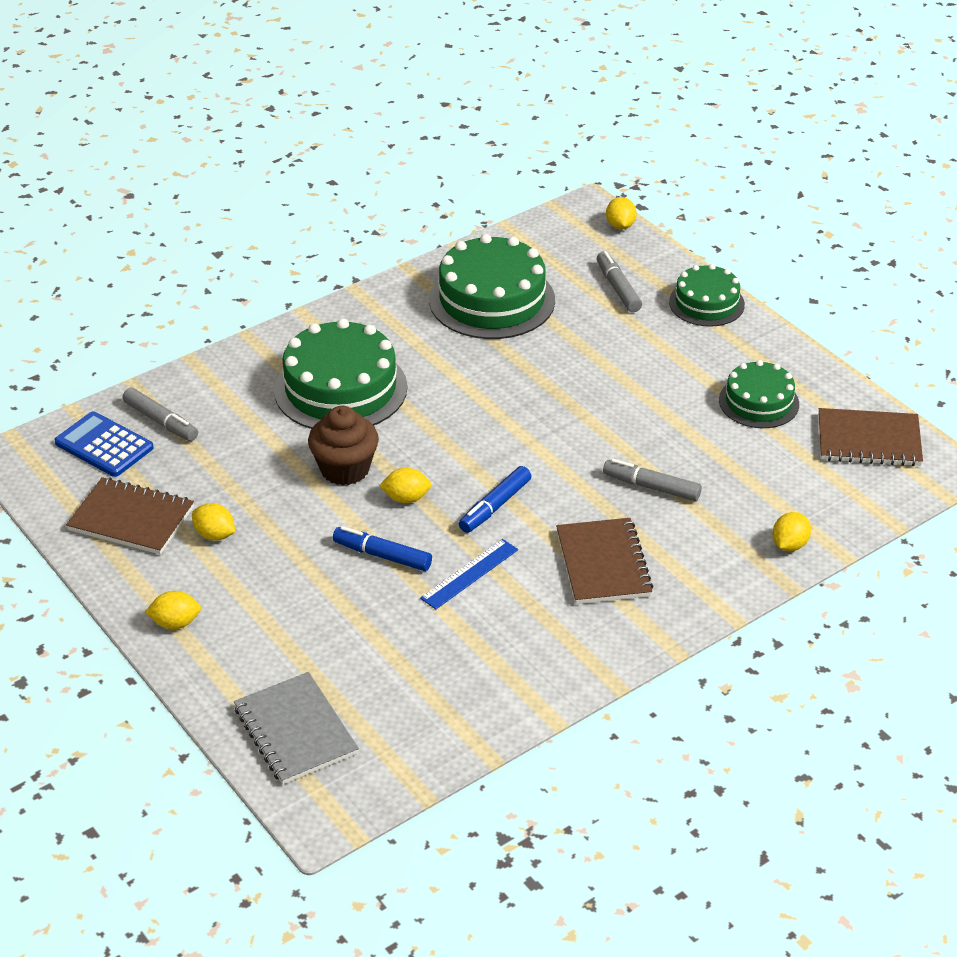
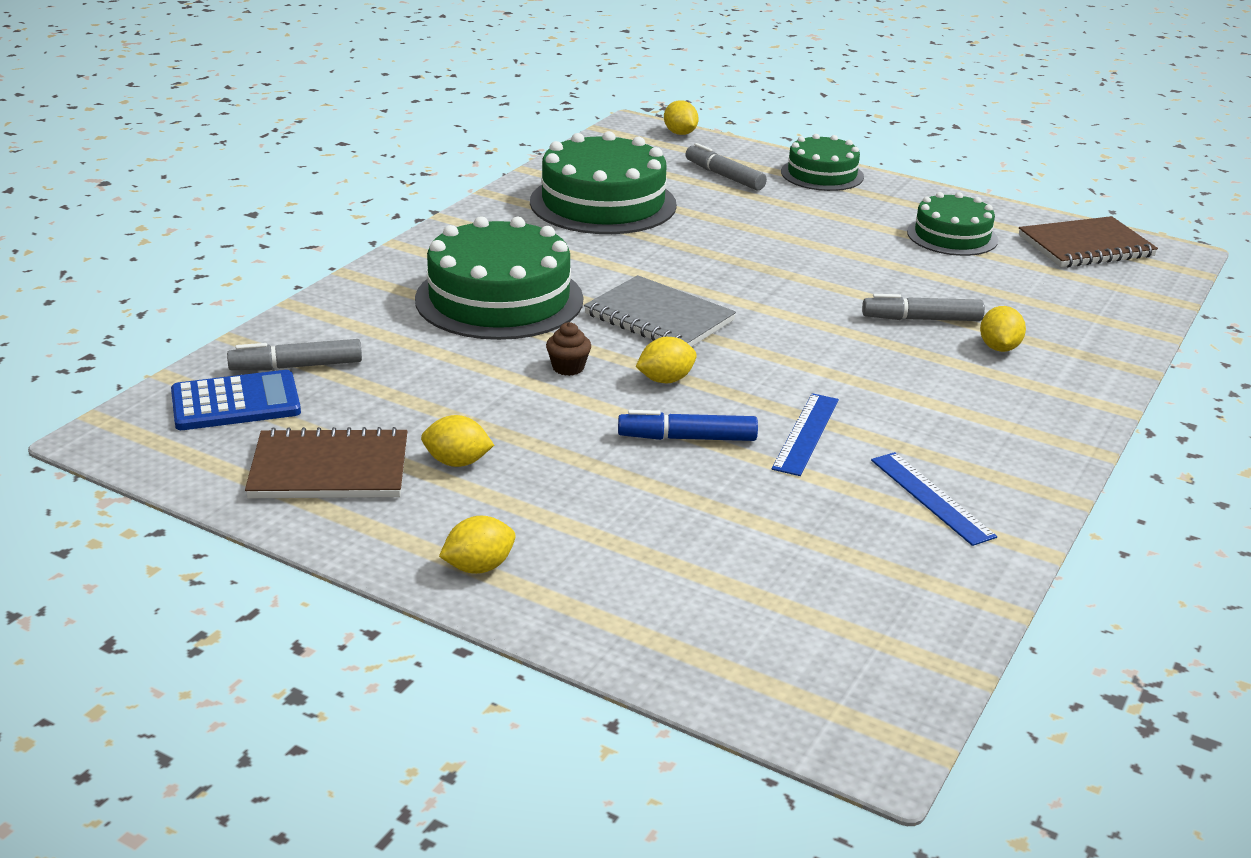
camera: 25 degrees left, 10 degrees down
(104, 445) = (236, 403): blue calculator -> blue calculator turned 150 degrees clockwise
(161, 421) = (296, 366): grey marker -> grey marker turned 150 degrees clockwise
(295, 731) = (745, 649): grey notebook -> grey notebook (659, 318)
(345, 469) = (568, 368): brown cupcake -> brown cupcake, size x0.50
(495, 506) = (773, 367): blue marker -> none
(513, 653) = (931, 498): none -> blue ruler
(603, 564) = (943, 393): brown notebook -> none
(789, 545) = (1109, 339): yellow lemon -> yellow lemon (999, 348)

